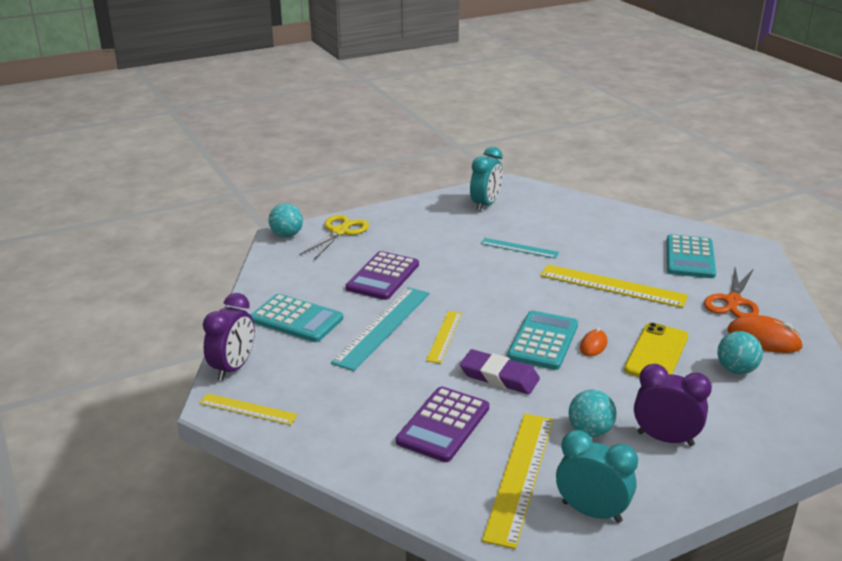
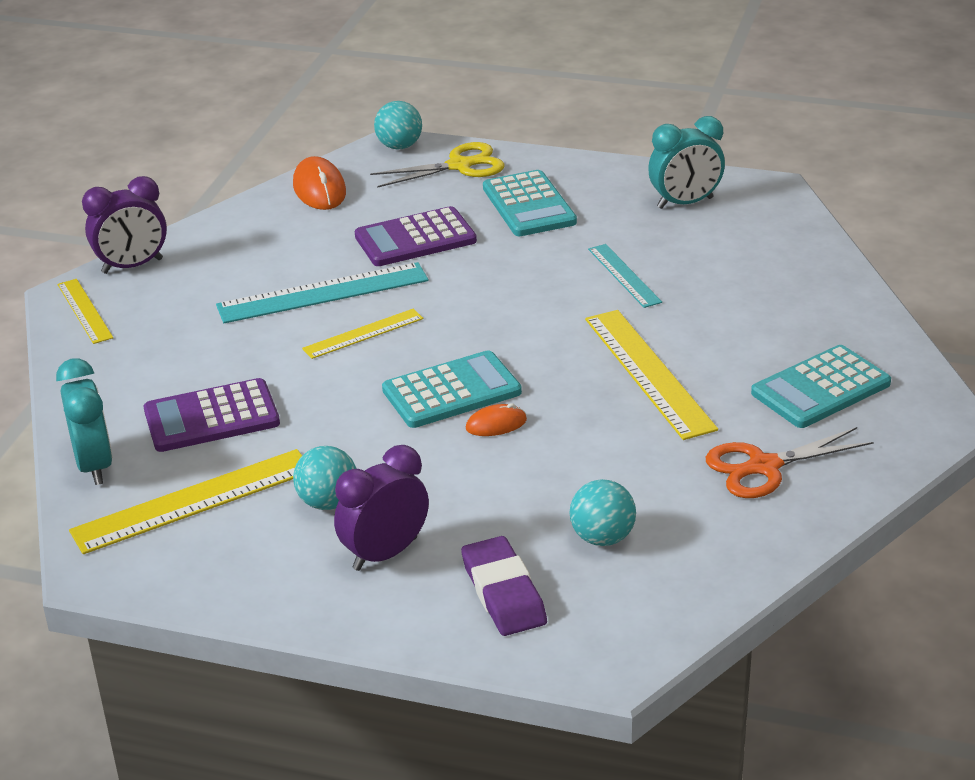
camera: 45 degrees right, 5 degrees up
(296, 319) = (259, 245): turquoise calculator -> turquoise calculator (529, 205)
(499, 376) = (341, 402): purple eraser -> purple eraser (503, 592)
(591, 512) = (195, 569): turquoise clock -> turquoise clock (94, 466)
(656, 353) = (548, 470): yellow phone -> none
(665, 439) = (385, 554): purple clock -> purple clock turned 105 degrees counterclockwise
(764, 339) = (709, 526): orange mouse -> orange mouse (319, 189)

